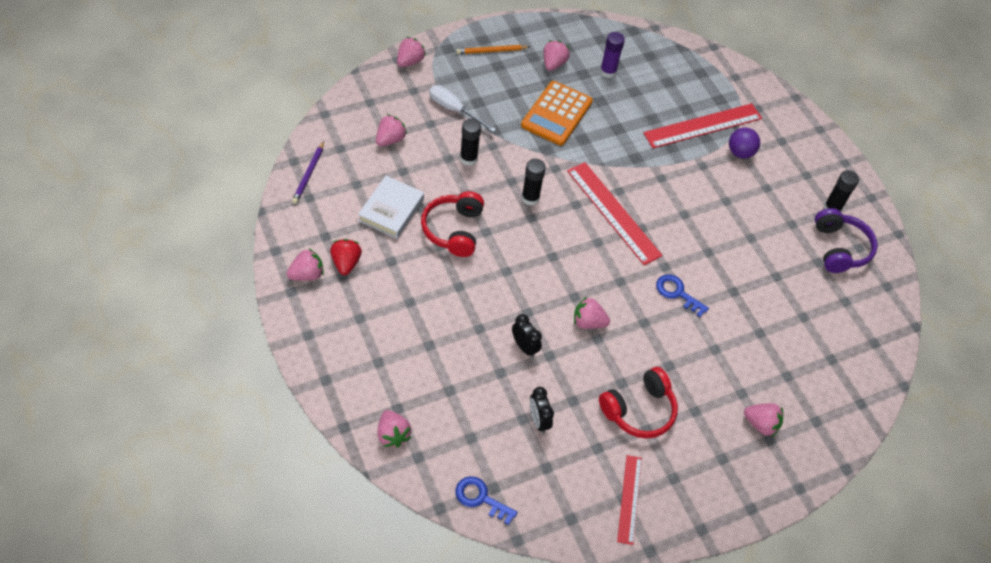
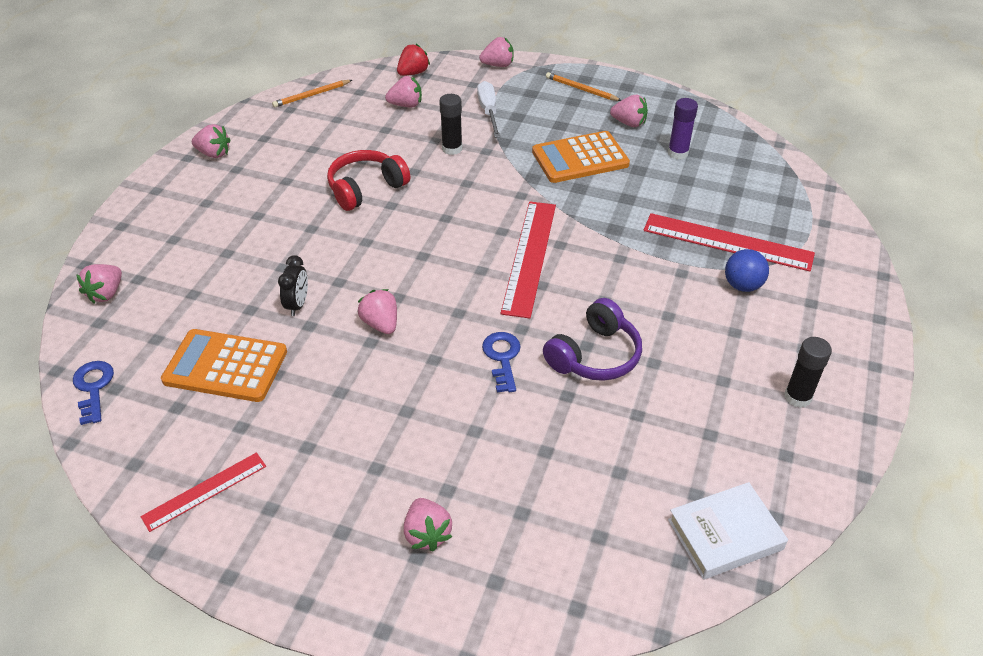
camera: 50 degrees right, 10 degrees down
(309, 174) = (312, 95): purple pencil -> orange pencil
(346, 263) = (251, 162): red strawberry -> red strawberry (413, 73)
(391, 210) = (337, 149): white book -> white book (725, 534)
(530, 198) = (465, 203): black glue stick -> none
(538, 420) = (225, 366): black clock -> orange calculator
(553, 64) = (629, 123): pink strawberry -> pink strawberry turned 45 degrees clockwise
(639, 410) = (323, 425): red headphones -> none
(740, 152) = (742, 285): purple ball -> blue ball
(839, 248) = (756, 439): purple headphones -> purple headphones (594, 355)

